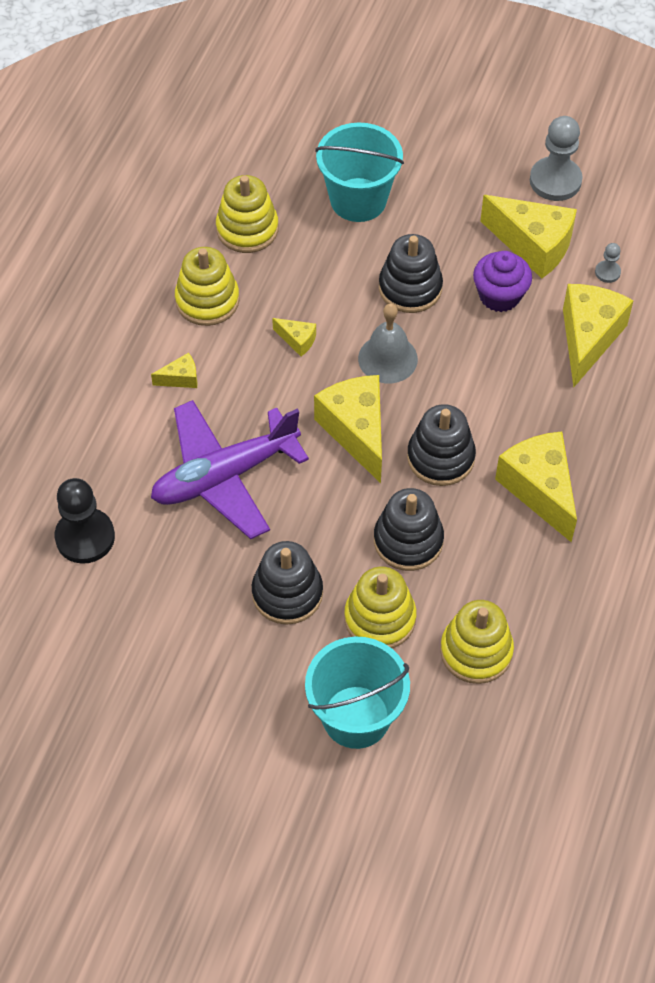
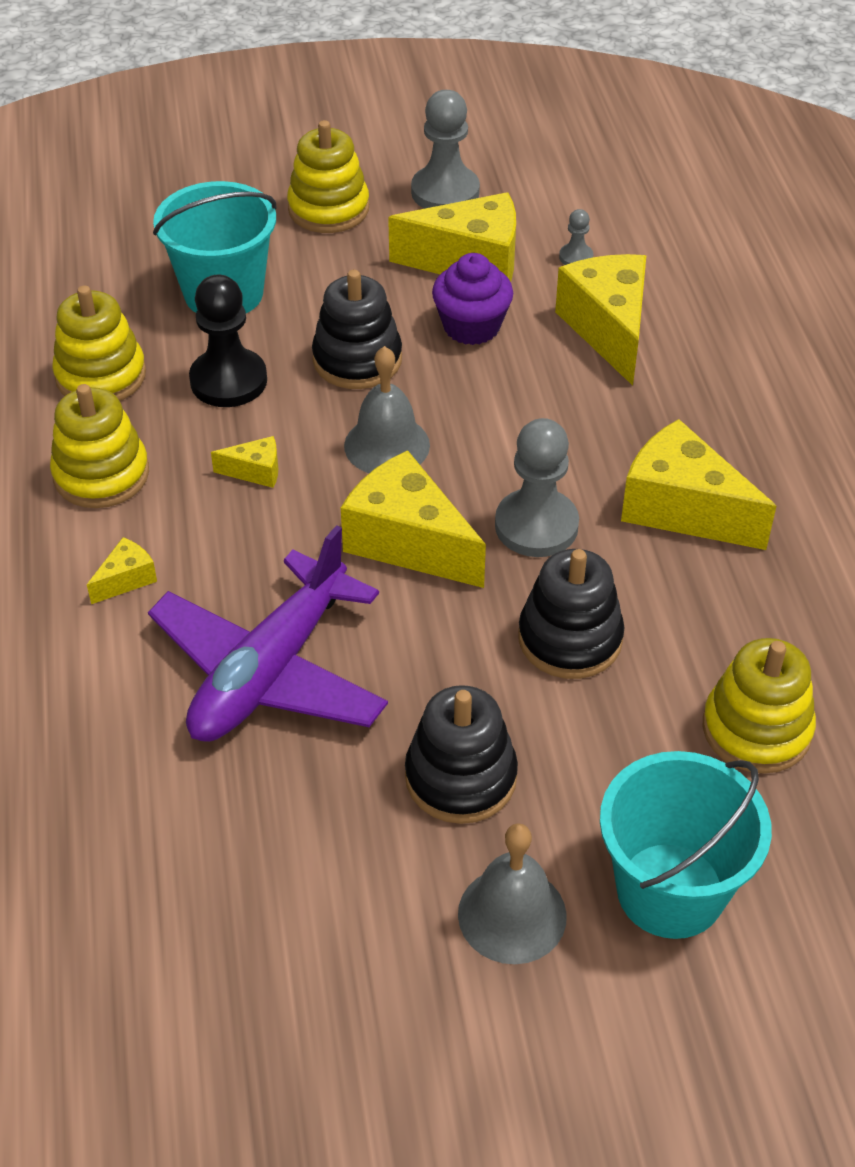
camera: 30 degrees left, 10 degrees down
(85, 537) = (119, 842): black pawn -> black pawn (228, 381)
(261, 685) = (512, 915): none -> grey bell
(380, 618) = (606, 749): yellow stacking toy -> yellow stacking toy (328, 209)
(440, 457) = (536, 526): black stacking toy -> grey pawn

